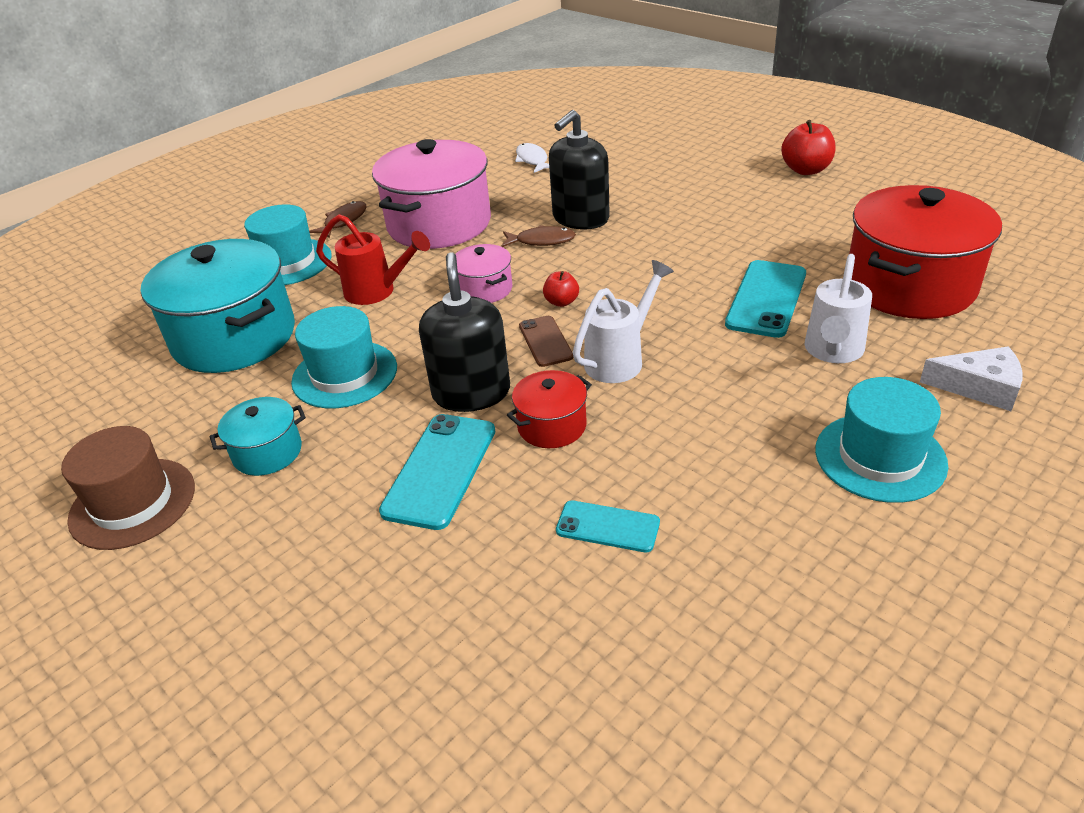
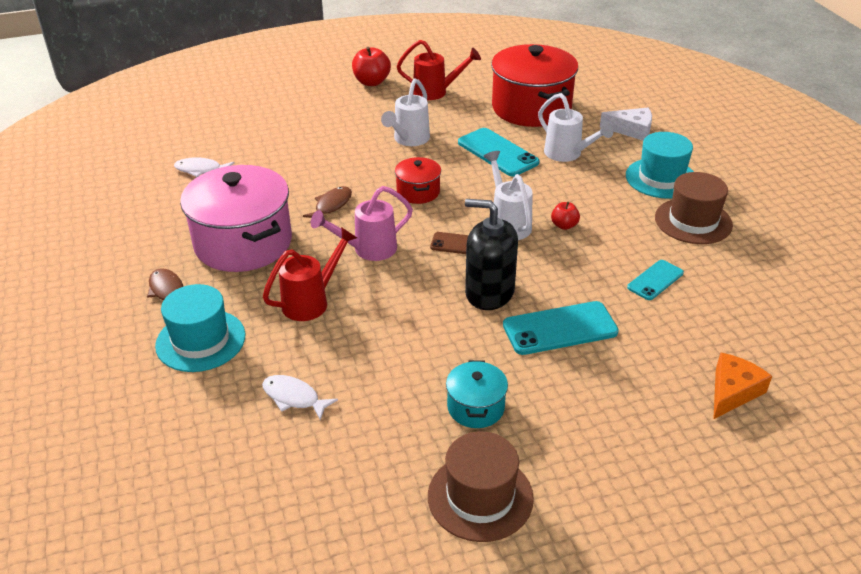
camera: 65 degrees left, 0 degrees up
(234, 337) = (294, 397): turquoise pot -> white fish
(345, 374) = (411, 346): turquoise hat -> none
(404, 685) = (732, 391): none -> orange cheese
(440, 470) = (560, 328): turquoise phone -> turquoise phone turned 60 degrees counterclockwise
(484, 289) = (367, 250): pink pot -> pink watering can
(552, 426) = (552, 271): red pot -> red pot (418, 192)
(561, 302) = (421, 223): red apple -> red apple (564, 225)
(580, 218) = (321, 180): black soap dispenser -> none
(716, 235) = (408, 140): none -> white watering can
(797, 525) = (693, 221): none -> brown hat
(845, 212) = (436, 92): none -> red watering can
(979, 387) = (632, 130): white cheese -> white cheese turned 60 degrees clockwise

